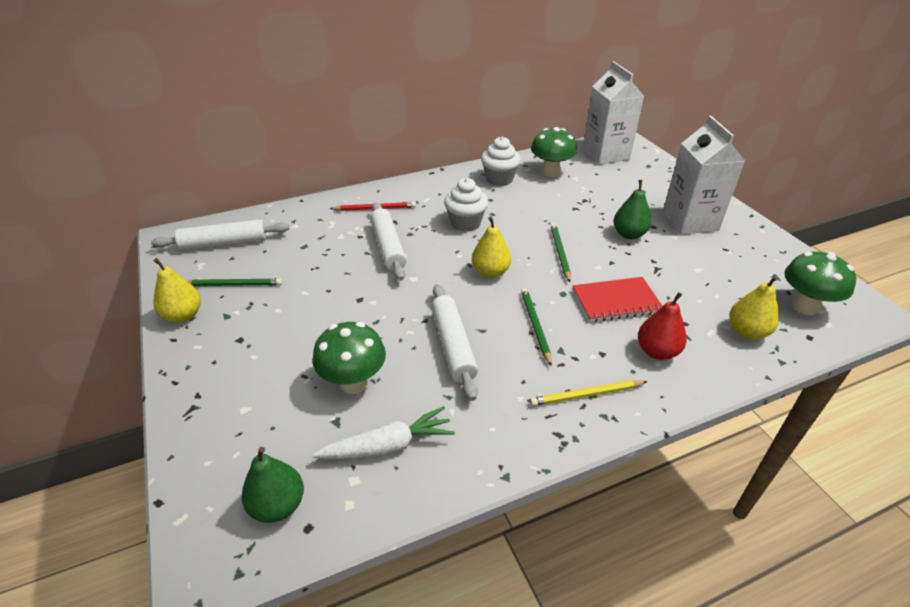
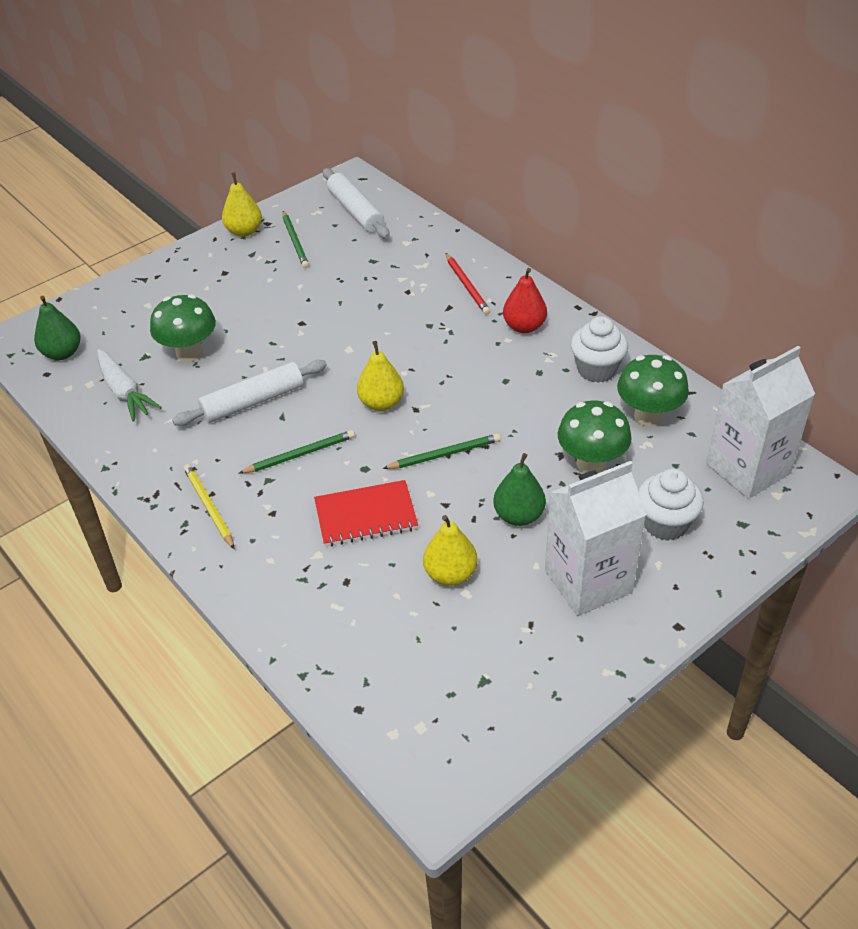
camera: 75 degrees right, 5 degrees up
(388, 247) = (396, 316): white rolling pin -> none
(465, 223) = (472, 363): white cupcake -> white cupcake (665, 524)
(616, 301) = (366, 516): red notebook -> red notebook turned 75 degrees counterclockwise
(657, 351) = (287, 558): red pear -> red pear (524, 327)
(747, 332) = (347, 642): yellow pear -> yellow pear (450, 574)
(804, 306) = (423, 709): green mushroom -> green mushroom (591, 463)

